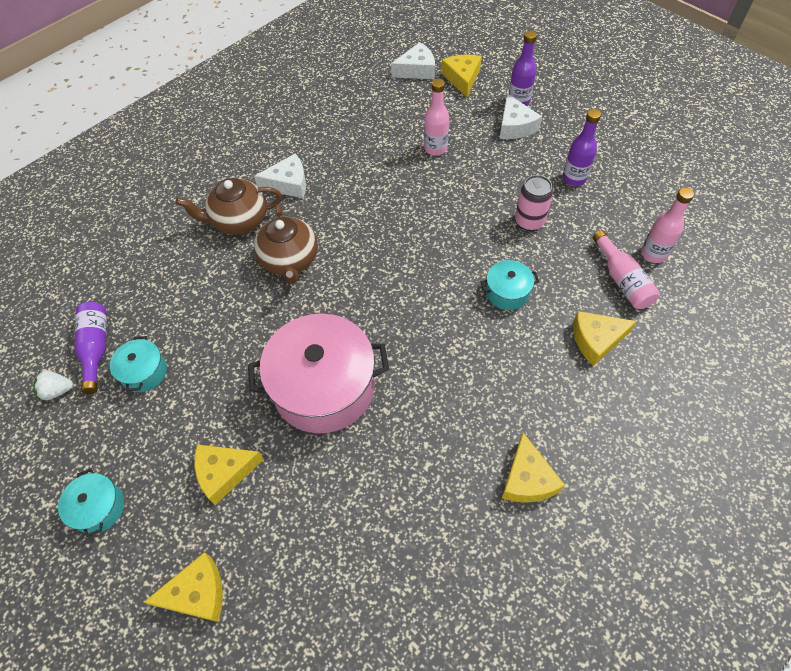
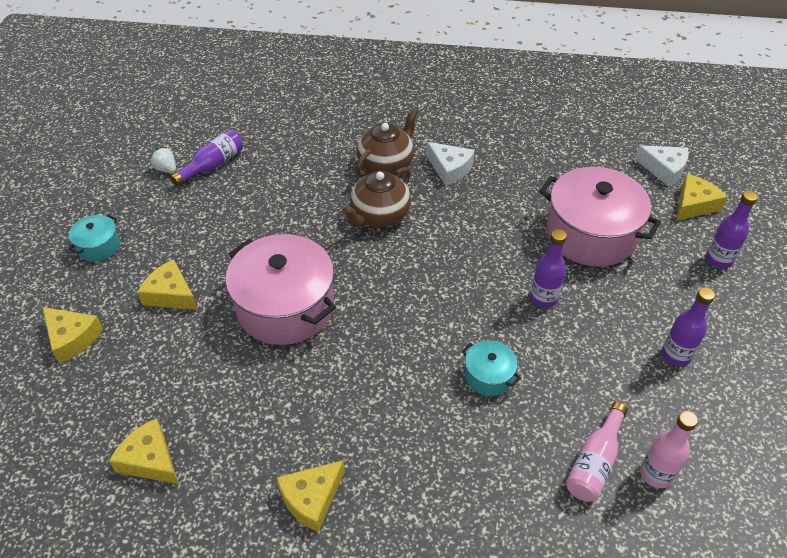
camera: 50 degrees right, 10 degrees down
(144, 372) = (214, 200): turquoise pot -> none
(239, 220) = (386, 164): brown teapot -> brown teapot turned 90 degrees clockwise
(435, 148) = (590, 234): pink bottle -> pink pot
(467, 214) = (543, 298): none -> purple bottle
(515, 126) = (685, 274): white cheese -> none
(529, 221) = (584, 348): pink can -> none
(596, 340) = (502, 477): yellow cheese -> yellow cheese (150, 460)

